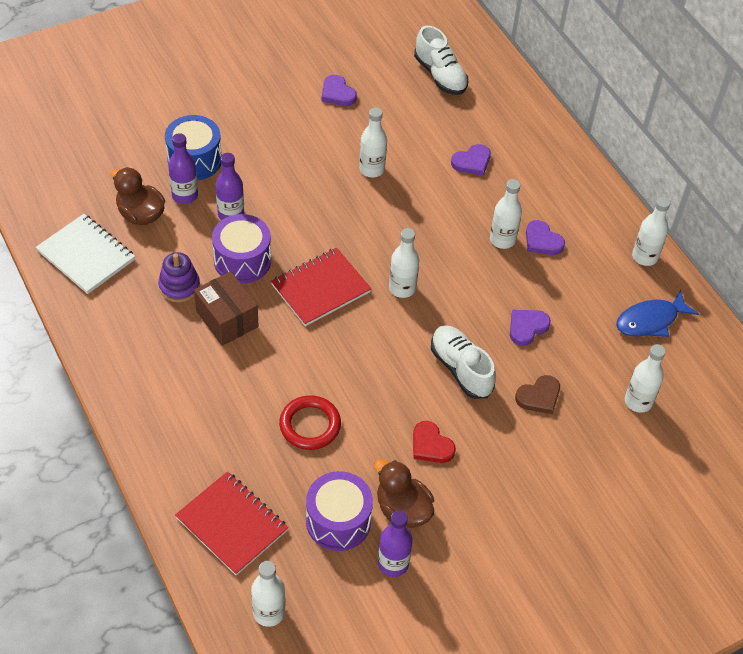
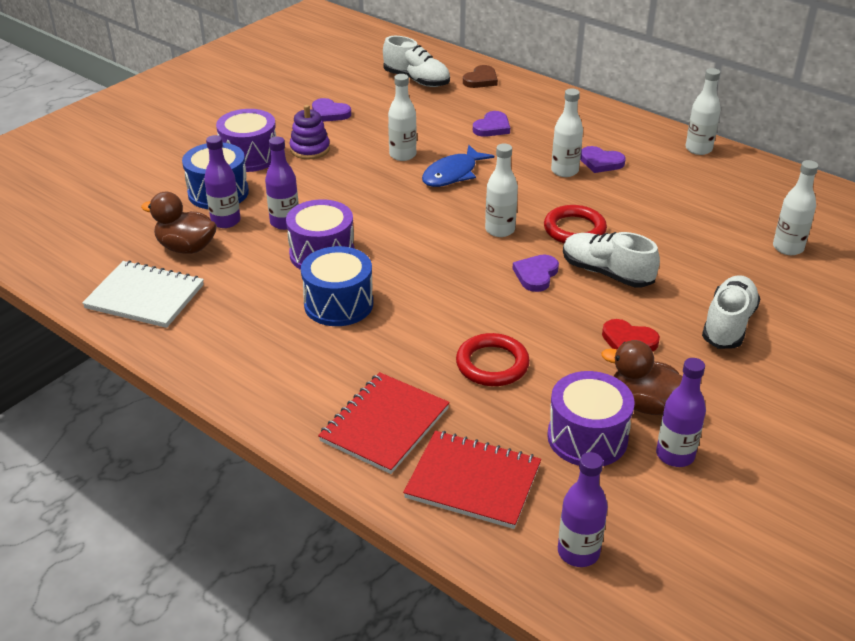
camera: 20 degrees left, 15 degrees down
(179, 286) = (267, 292): purple stacking toy -> purple stacking toy (310, 149)
(227, 319) = (338, 304): brown box -> blue drum
(241, 125) = (249, 157): none -> purple drum
(269, 612) = (578, 552): white bottle -> purple bottle
(320, 288) = (419, 252): red notebook -> red notebook (385, 425)
(466, 311) = (574, 229): none -> red ring
(524, 461) = (728, 325): none -> white shoe
(527, 327) = (641, 225): purple heart -> purple heart (536, 275)
(539, 396) = (697, 271): brown heart -> brown heart (481, 80)
(650, 320) = (744, 189): blue fish -> blue fish (453, 174)

